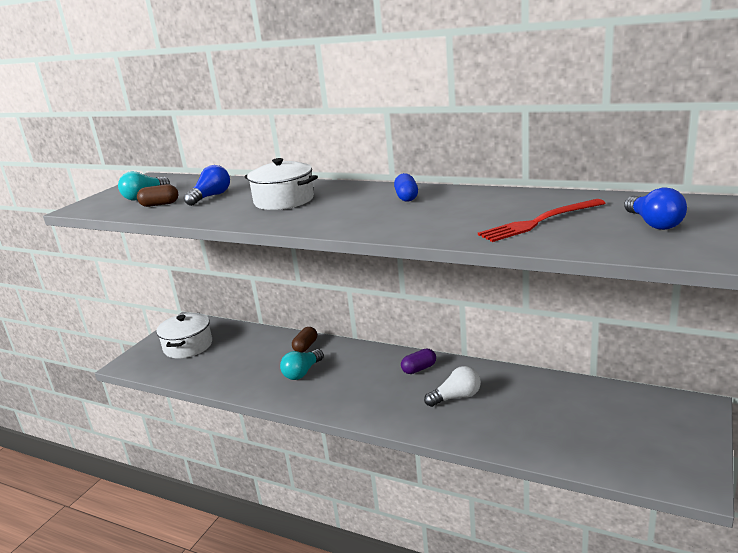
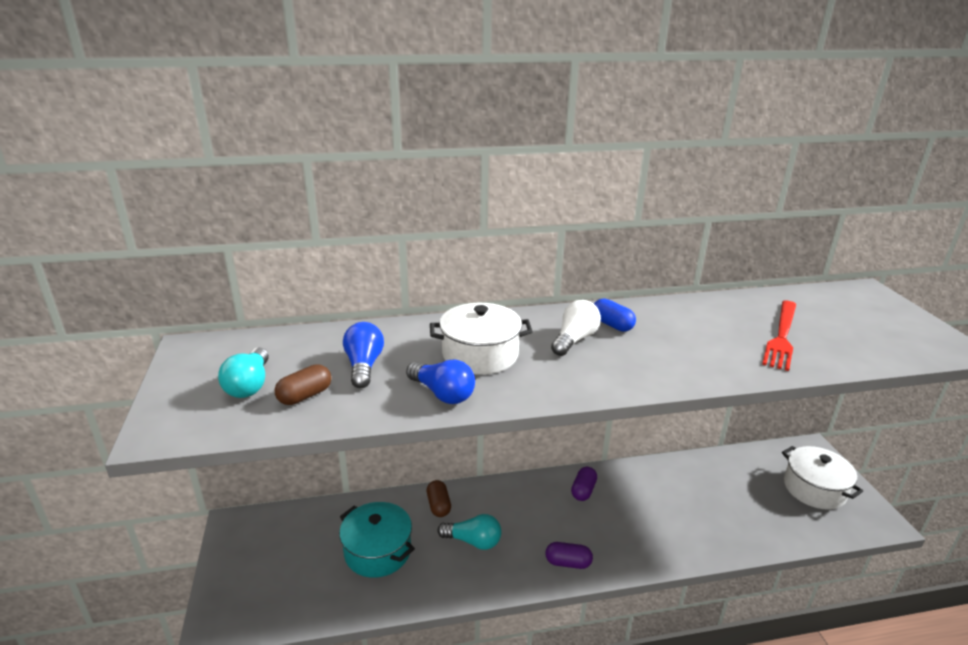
camera: 40 degrees left, 5 degrees up
(188, 346) = (282, 560): white pot -> white pot (814, 489)
(240, 358) = (378, 551): none -> turquoise pot
(302, 372) = (473, 541): turquoise light bulb -> turquoise light bulb turned 75 degrees counterclockwise
(349, 406) = (568, 563): none -> purple capsule
(456, 397) = (649, 510): white light bulb -> white light bulb (574, 339)
(653, 223) = (861, 322): blue light bulb -> blue light bulb (442, 394)

